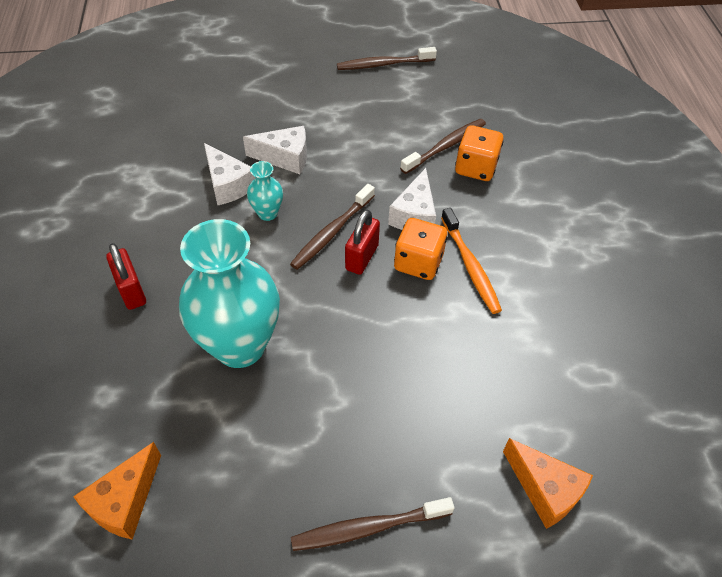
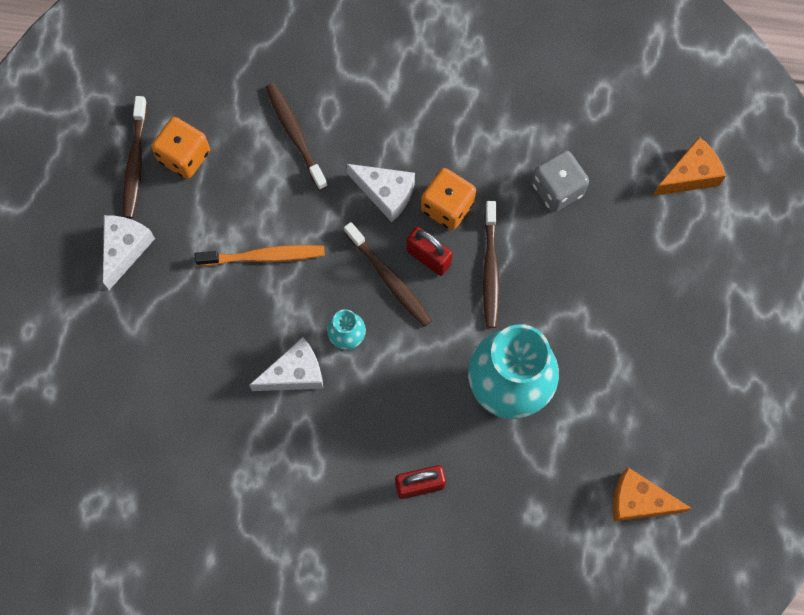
camera: 75 degrees left, 20 degrees up
(125, 501) = (639, 501): orange cheese -> orange cheese turned 150 degrees clockwise
(285, 158) = (268, 306): white cheese -> white cheese (125, 249)
(368, 528) = (695, 314): brown toothbrush -> brown toothbrush (490, 269)
(470, 266) = (462, 161): orange toothbrush -> orange toothbrush (264, 256)
(472, 352) = (557, 189): none -> grey dice
(476, 168) = (335, 114): orange dice -> orange dice (184, 156)

